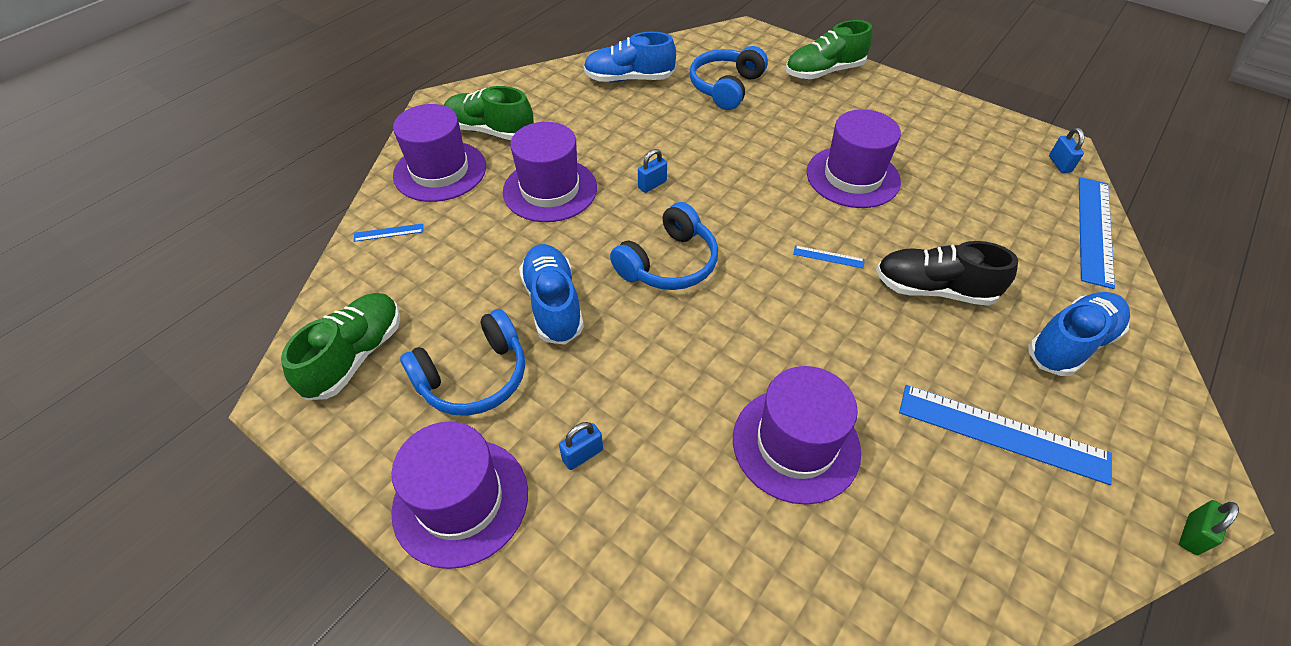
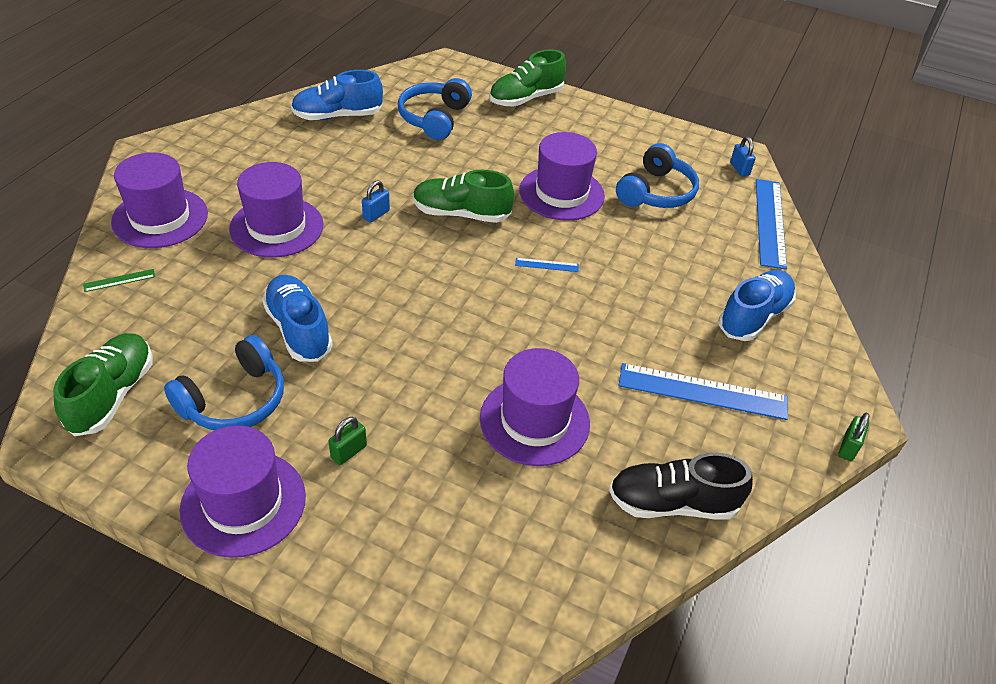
camera: 15 degrees left, 5 degrees down
(388, 232) = (119, 280): blue ruler -> green ruler
(490, 131) = (205, 175): green shoe -> green shoe (461, 214)
(582, 455) = (349, 452): blue padlock -> green padlock
(668, 263) = (402, 283): blue headphones -> blue headphones (656, 192)
(934, 289) = (640, 284): black shoe -> black shoe (673, 503)

